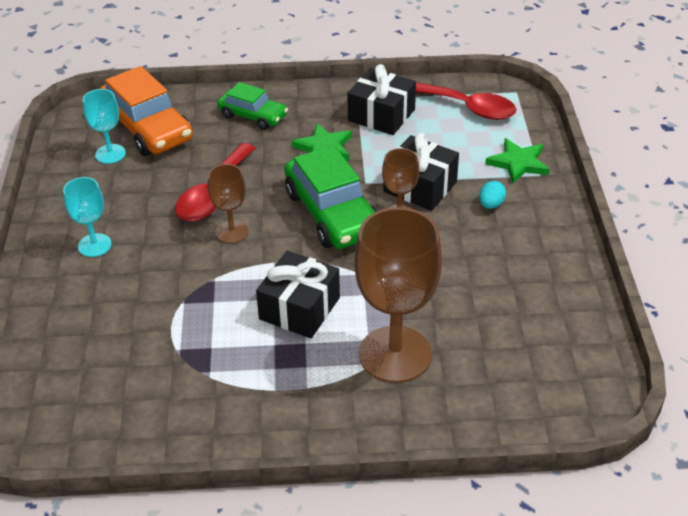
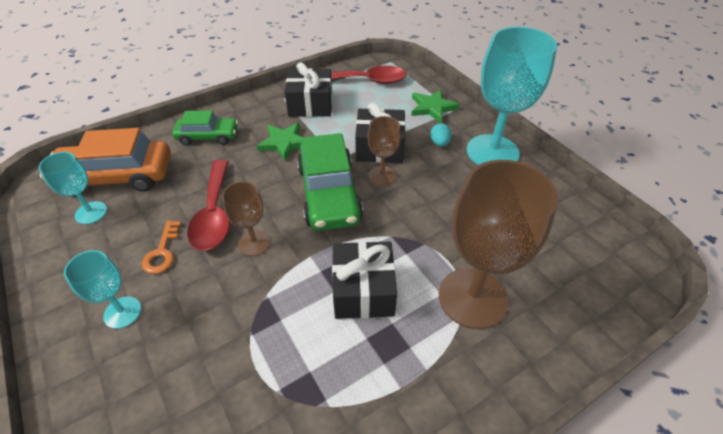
camera: 30 degrees left, 5 degrees up
(147, 128) = (116, 177): orange car -> orange car turned 150 degrees clockwise
(150, 210) = (162, 252): none -> orange key
(332, 213) = (329, 193): green car -> green car turned 45 degrees clockwise
(544, 235) = (492, 152): none -> turquoise goblet

